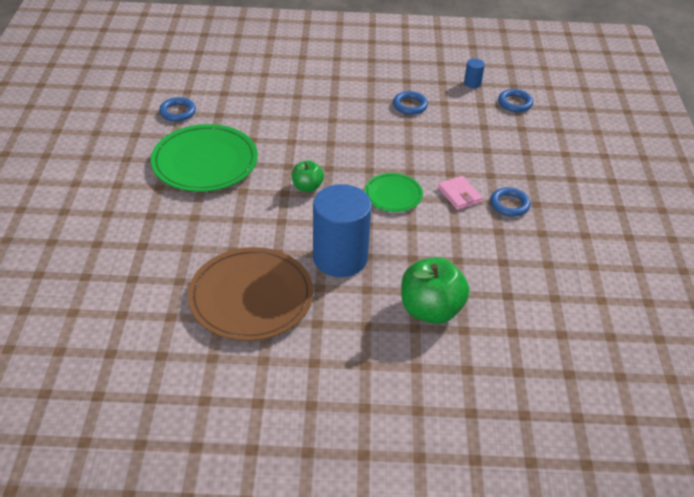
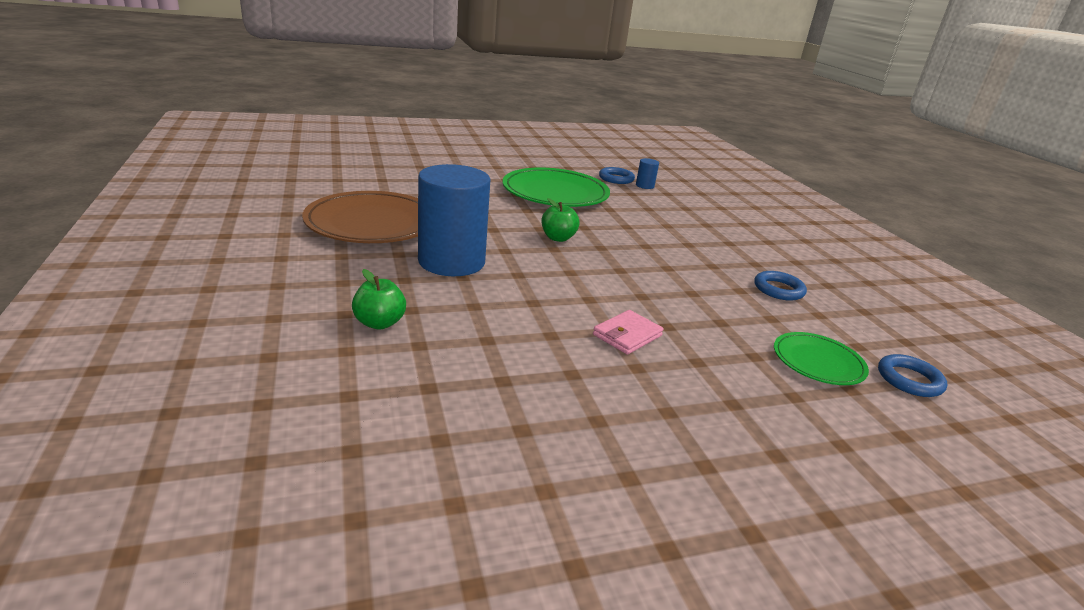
camera: 70 degrees right, 15 degrees down
(393, 195) = (586, 287): green plate -> green plate (818, 362)
(430, 310) = (379, 323): green apple -> green apple, size x0.55
(472, 83) = (900, 336): blue cylinder -> blue cylinder (645, 186)
(509, 204) = (643, 382): blue ring -> none

